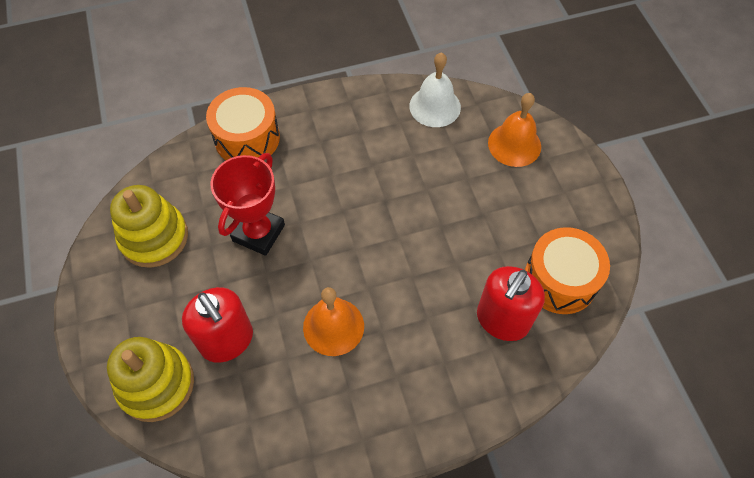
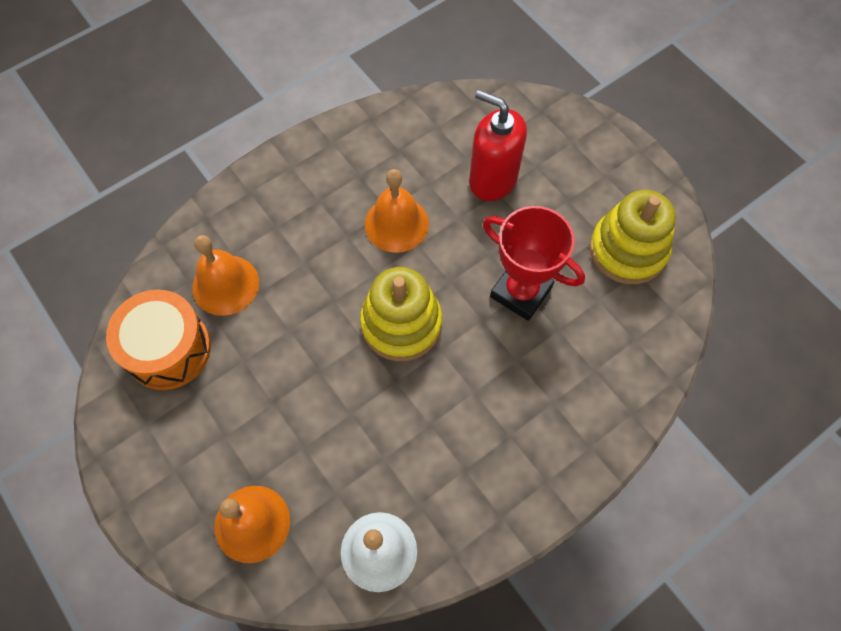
camera: 160 degrees right, 5 degrees up
(156, 384) = (534, 127): yellow stacking toy -> yellow stacking toy (401, 324)
(247, 138) = (603, 407): orange drum -> none
(258, 233) = (521, 292): red trophy -> red trophy turned 60 degrees counterclockwise
(502, 320) = (225, 285): red soap dispenser -> orange bell

